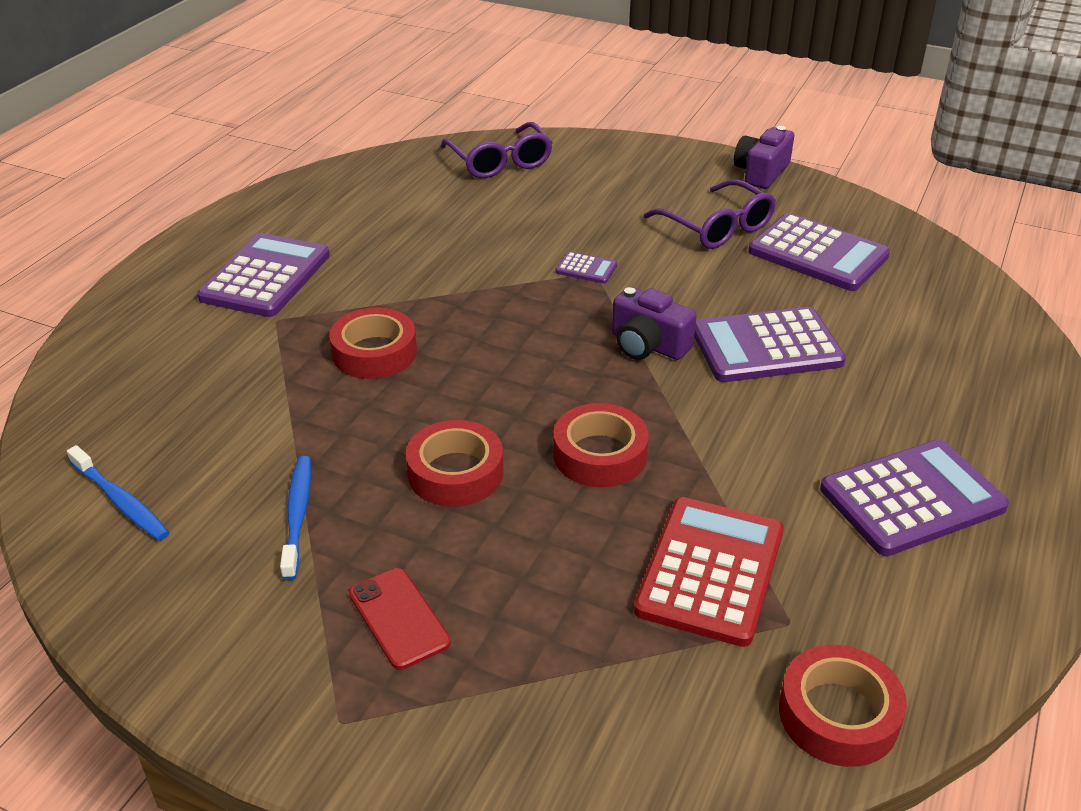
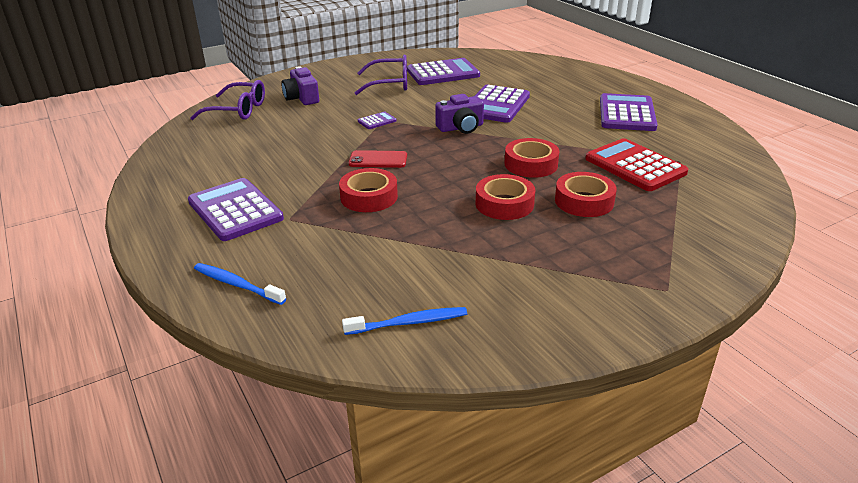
camera: 55 degrees left, 5 degrees down
(298, 515) = (490, 260): blue toothbrush -> blue toothbrush (237, 284)
(399, 618) = (603, 251): red phone -> red phone (378, 160)
(761, 173) = (361, 61): purple camera -> purple camera (302, 98)
(838, 714) = (738, 169): red tape -> red tape (584, 201)

